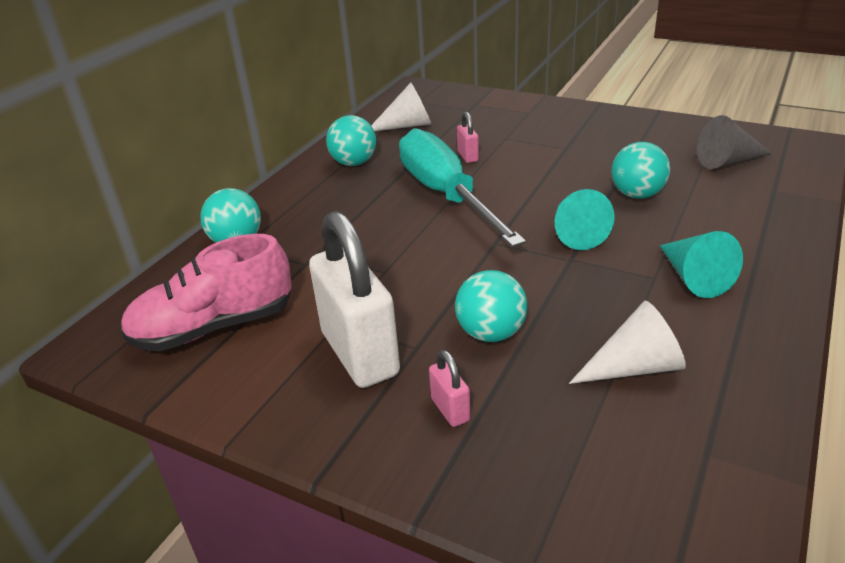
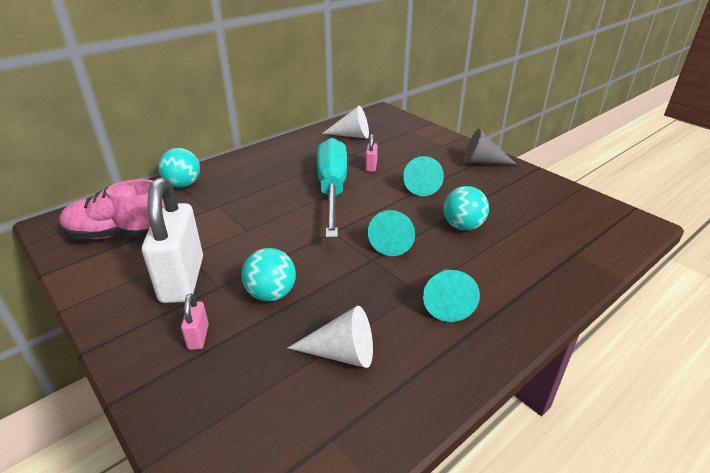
camera: 20 degrees right, 0 degrees up
(354, 163) = (296, 152): turquoise ball -> none
(549, 162) = (422, 185): none -> turquoise cone
(728, 161) = (557, 220): grey cone -> grey cone (482, 162)

